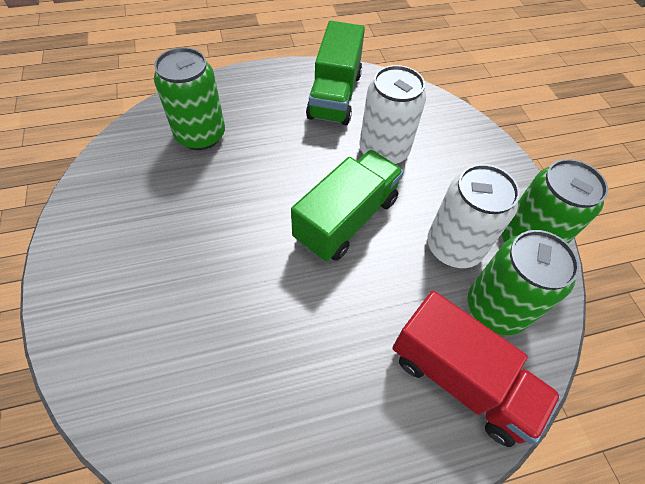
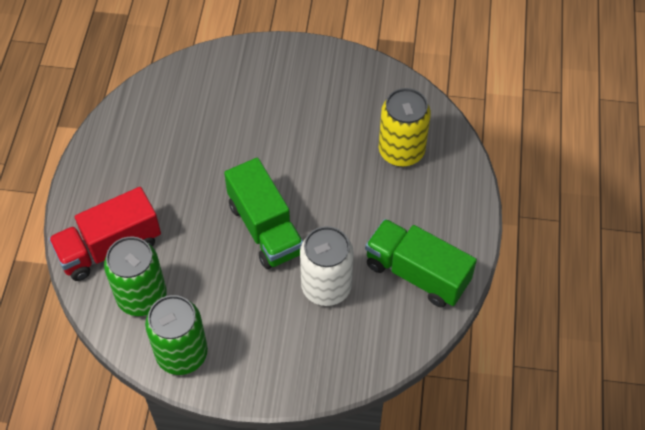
camera: 115 degrees right, 0 degrees up
(200, 135) = (401, 151): green can -> yellow can
(454, 247) = (204, 295): white can -> none

